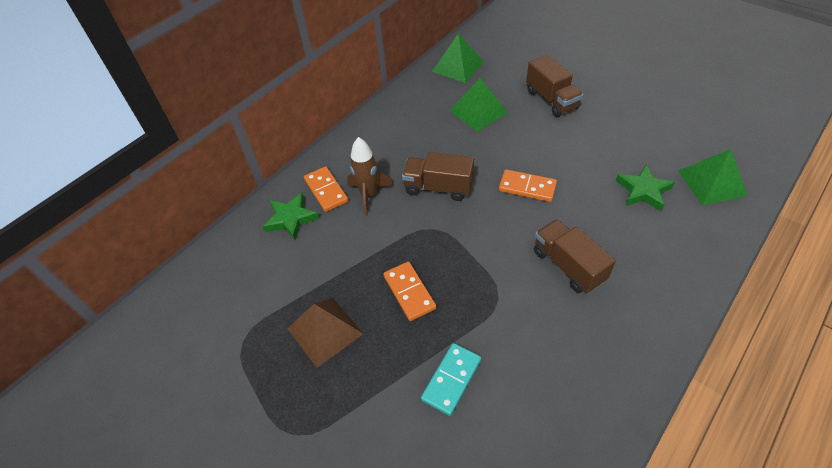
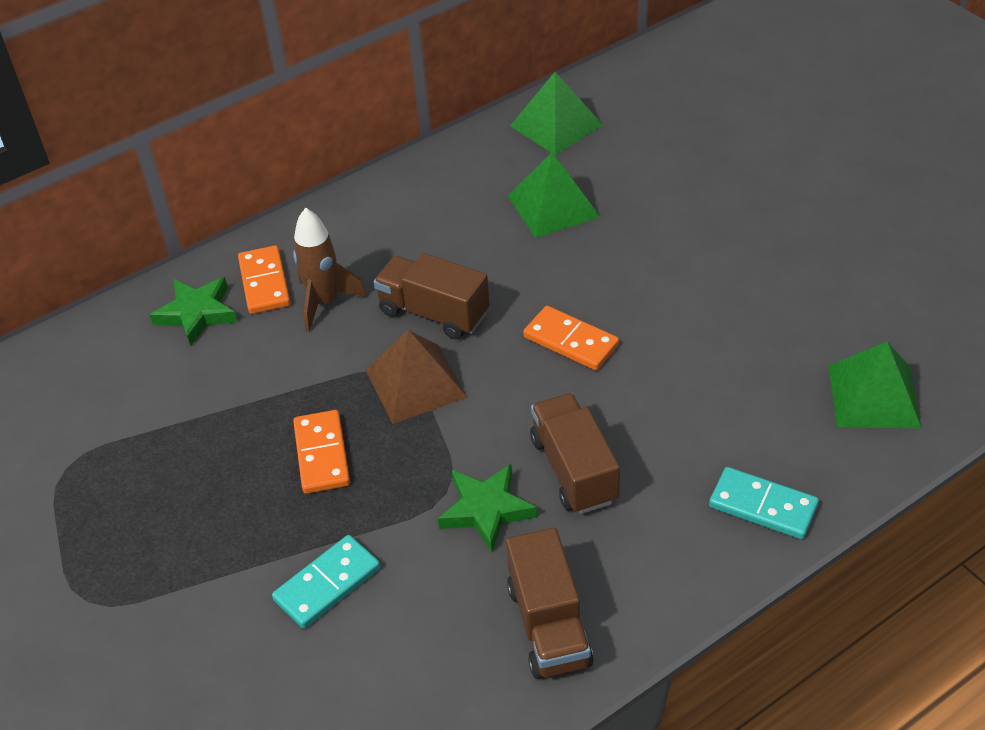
camera: 15 degrees right, 5 degrees down
(325, 331) = (181, 480): brown pyramid -> brown pyramid (415, 383)
(551, 99) = (682, 209): brown truck -> brown truck (548, 625)
(643, 191) = (753, 385): green star -> green star (486, 510)
(688, 262) = (763, 506): none -> turquoise domino

